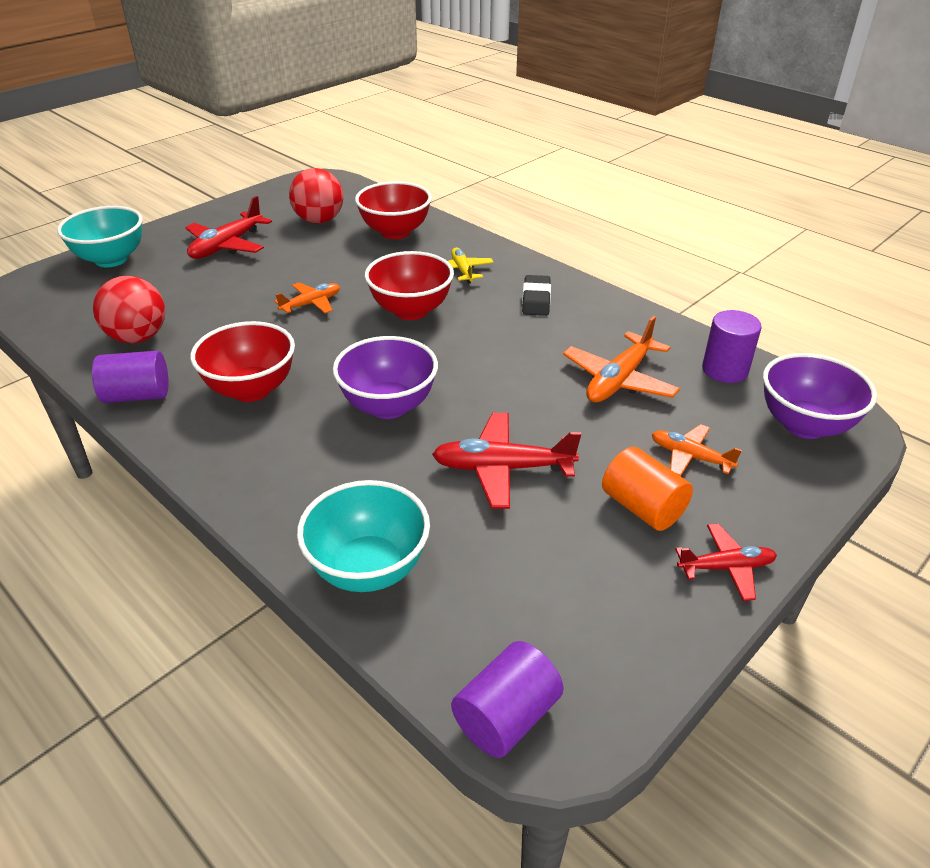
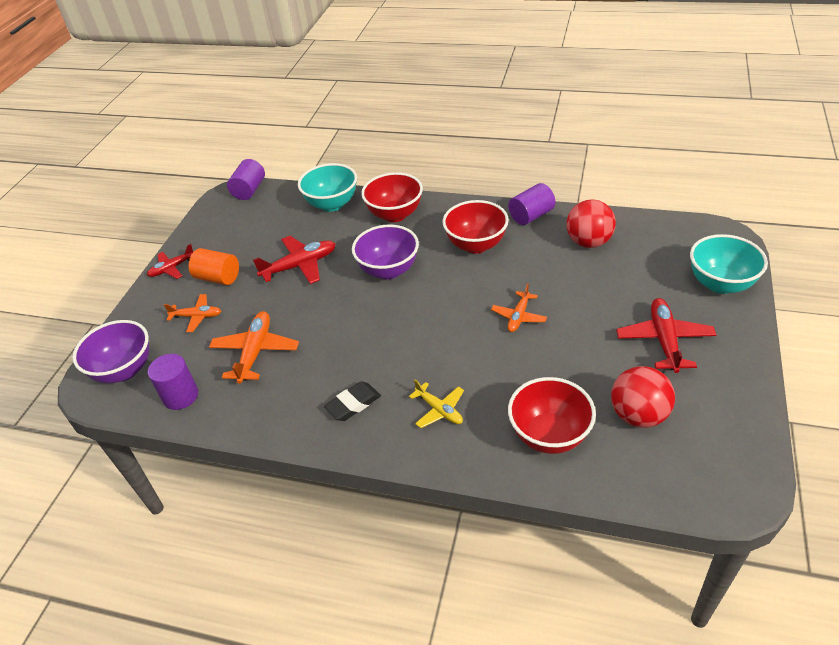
camera: 155 degrees right, 5 degrees up
(411, 310) = (441, 345): red bowl -> red bowl (395, 214)
(536, 300) = (353, 404): black eraser -> black eraser turned 75 degrees clockwise

